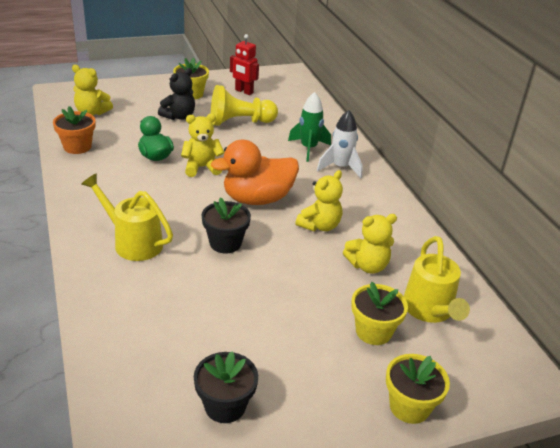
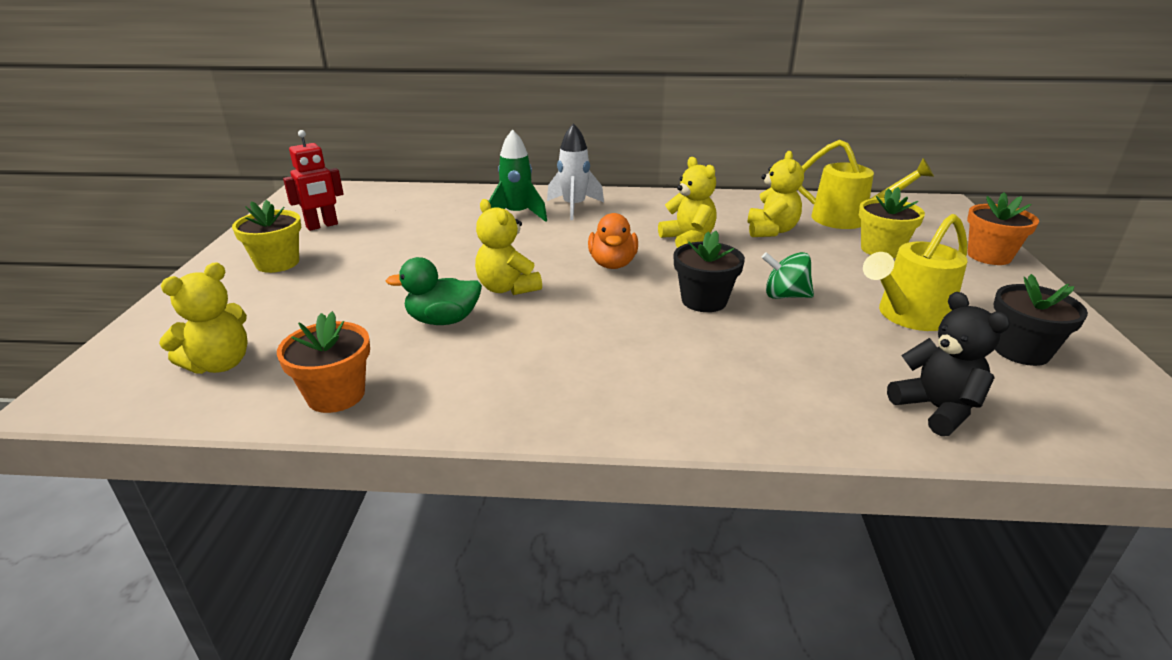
camera: 65 degrees left, 5 degrees down
(132, 242) = (676, 372): yellow watering can -> yellow watering can (907, 316)
(179, 116) = (338, 283): black teddy bear -> black teddy bear (936, 409)
(202, 167) = (507, 288): yellow teddy bear -> yellow teddy bear turned 45 degrees counterclockwise
(240, 122) = (407, 242): yellow pawn -> none
(252, 279) = (785, 296): none -> green spinning top
(257, 199) = (612, 264): orange duck -> orange duck, size x0.62
(409, 406) = (989, 256): yellow flower pot -> orange flower pot

